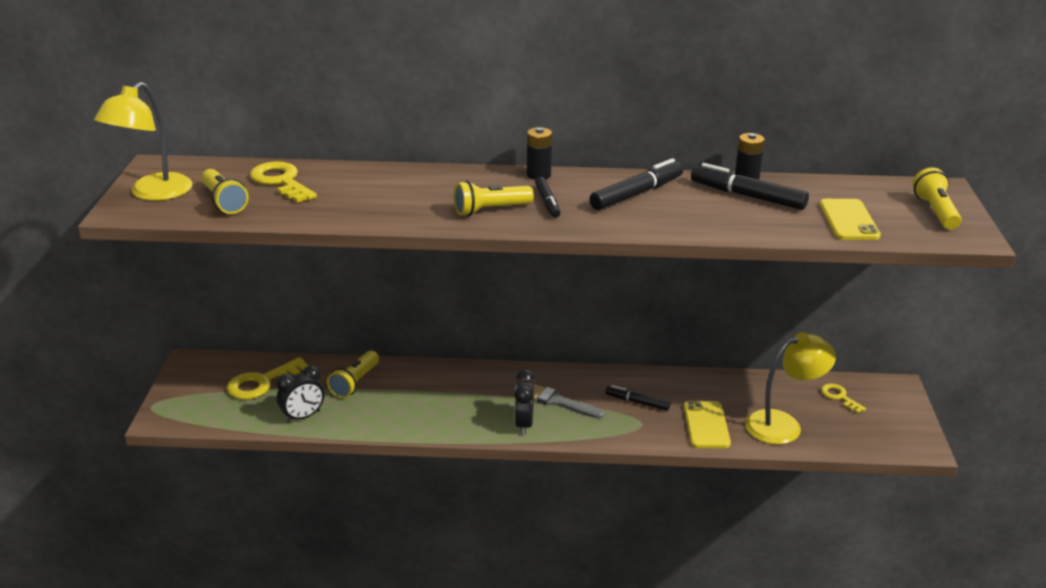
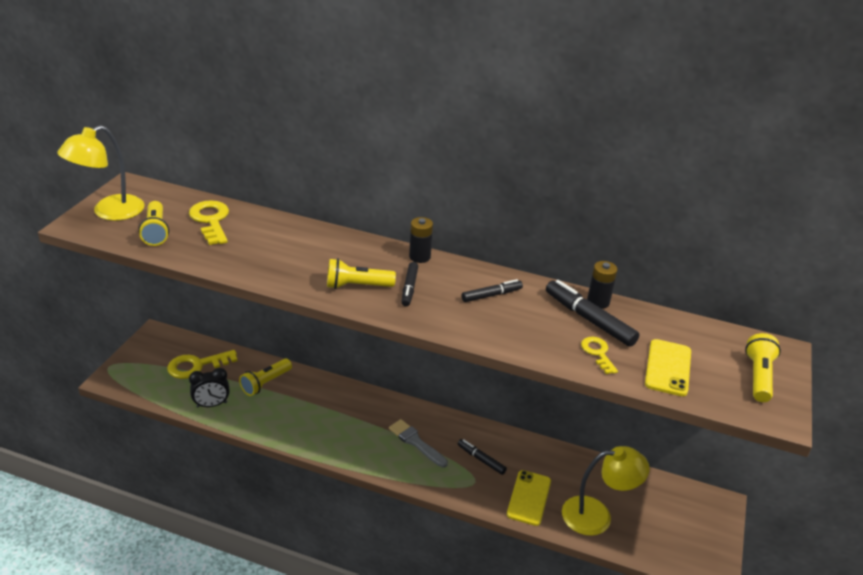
camera: 15 degrees right, 5 degrees up
(524, 424) = (377, 457): black clock -> none
(636, 194) = (491, 295): black marker -> black marker, size x0.61
(839, 397) = (661, 500): yellow key -> yellow key (598, 353)

